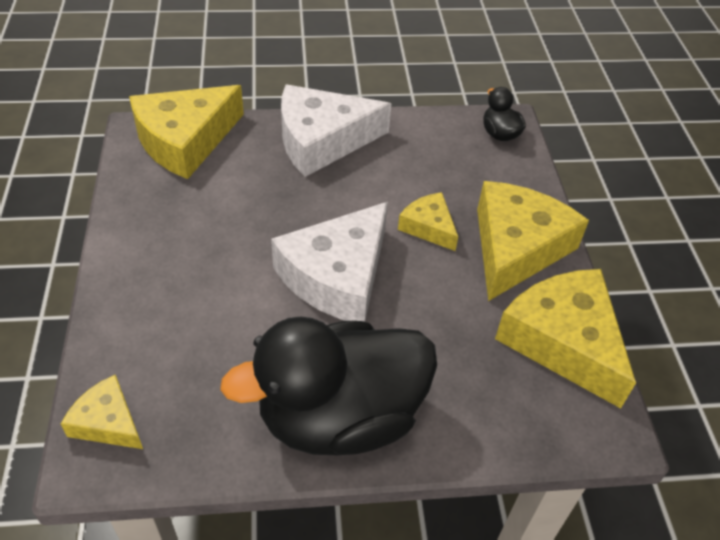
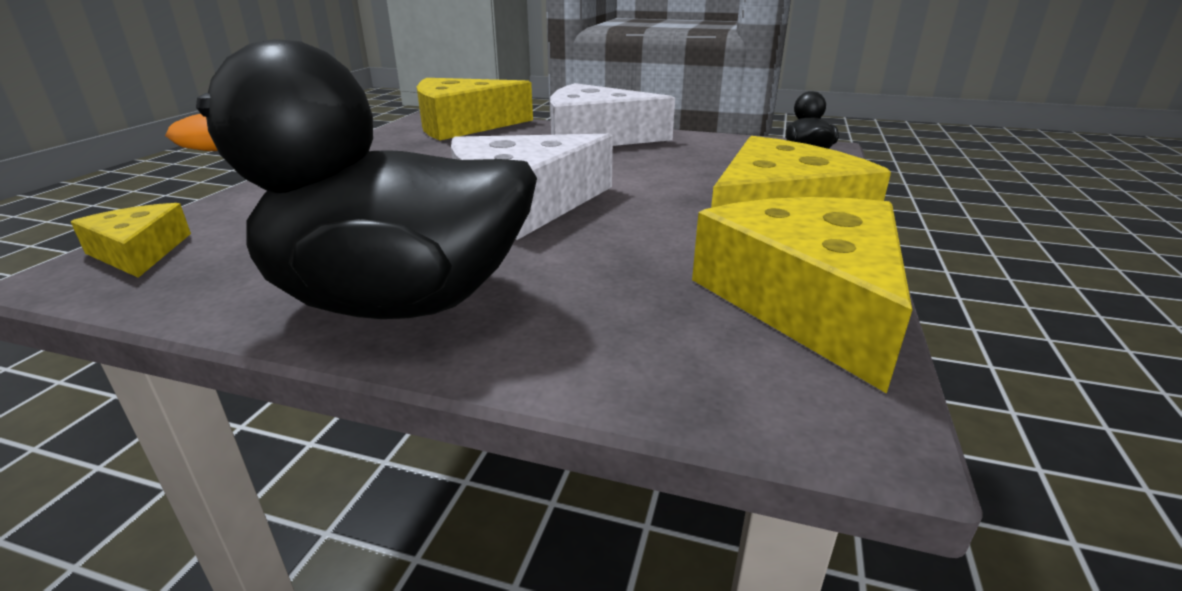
camera: 25 degrees right, 20 degrees down
(428, 227) = (668, 191): yellow cheese -> none

